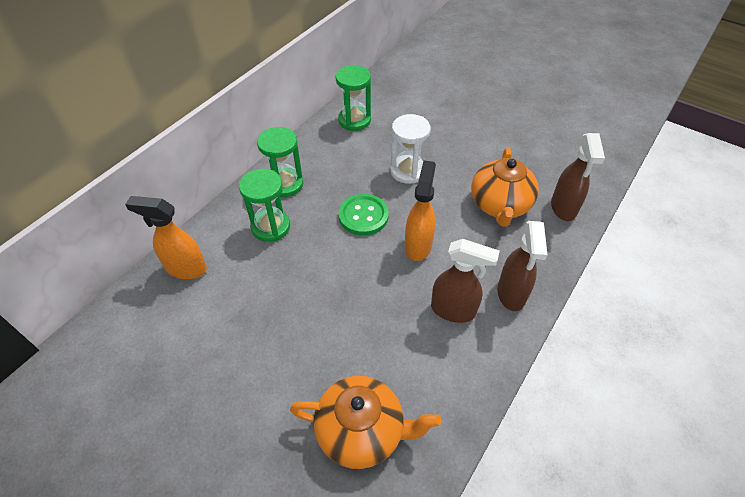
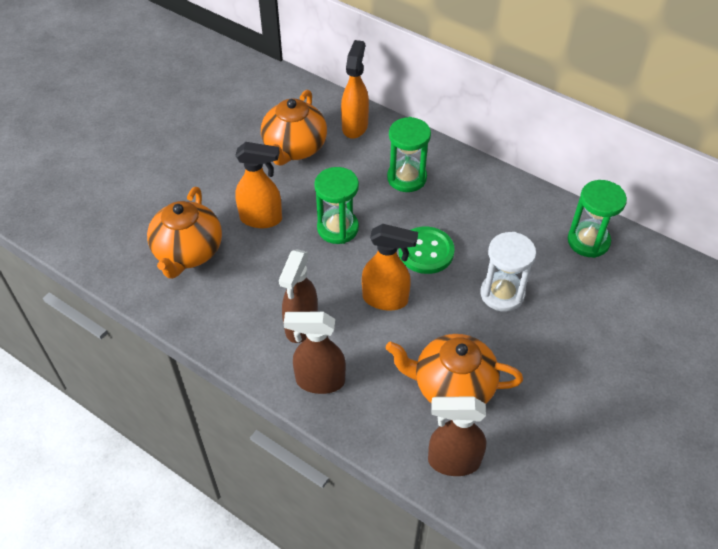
camera: 90 degrees right, 0 degrees up
(208, 326) = (294, 148): none -> orange teapot
(285, 184) = (467, 184): green hourglass -> green hourglass (337, 228)
(314, 354) = (261, 219): none -> orange spray bottle

